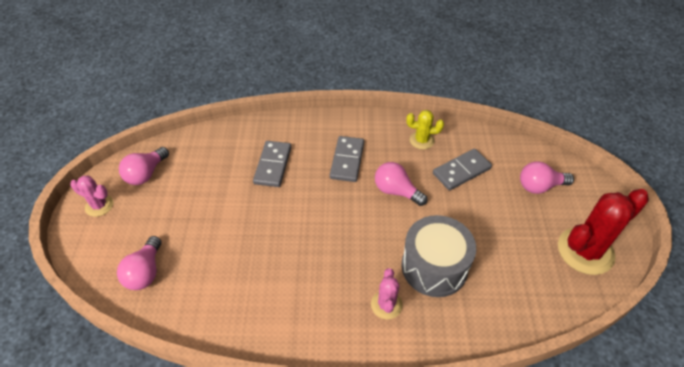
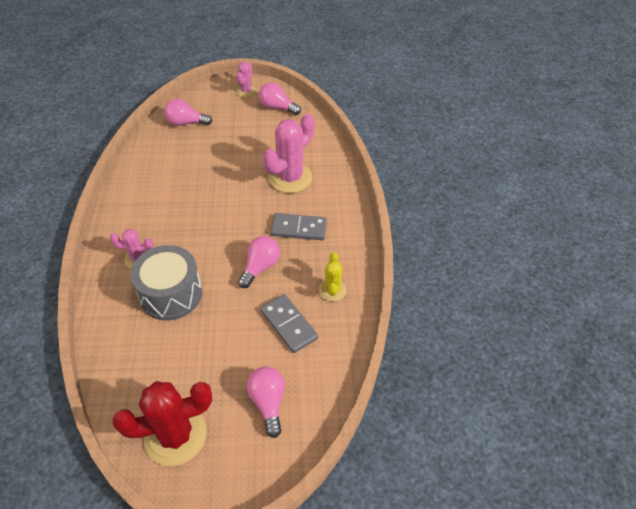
camera: 85 degrees right, 0 degrees up
(273, 165) = (290, 178): grey domino -> pink cactus
(585, 251) = (175, 435): red cactus -> red cactus turned 75 degrees counterclockwise

